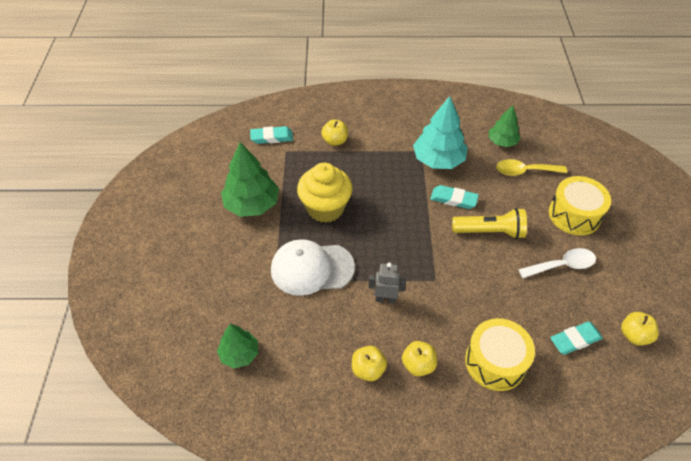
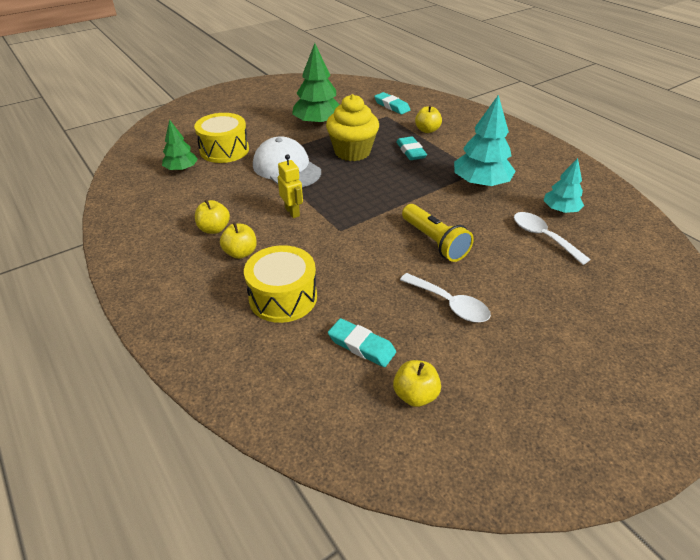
camera: 55 degrees right, 10 degrees down
(385, 299) = (292, 212): grey robot -> yellow robot
(453, 199) = (445, 208): turquoise eraser -> turquoise eraser (411, 151)
(502, 142) = (560, 210): green tree -> turquoise tree
(524, 171) = (543, 237): yellow spoon -> white spoon
(574, 215) = (532, 291): yellow drum -> yellow drum (224, 150)

